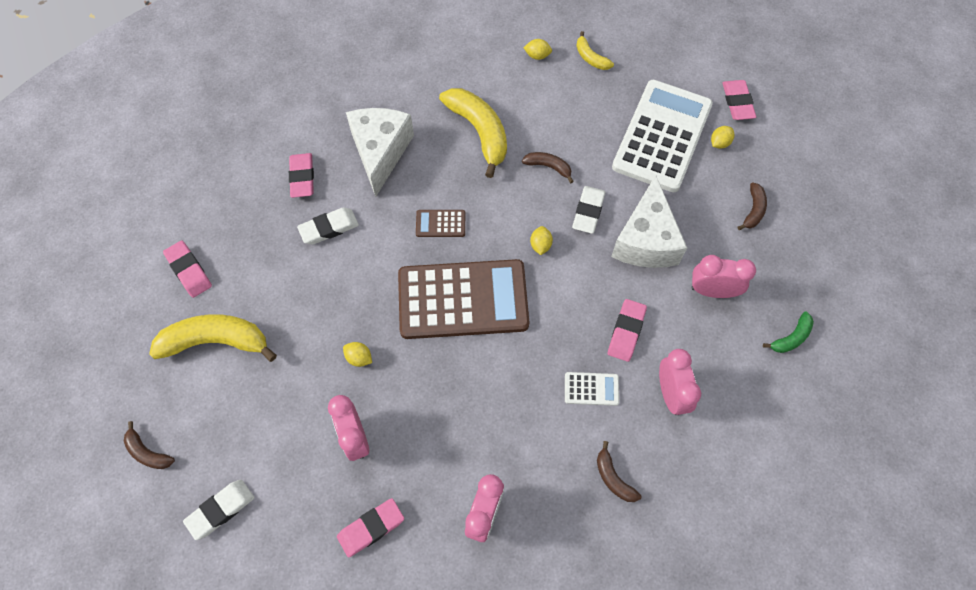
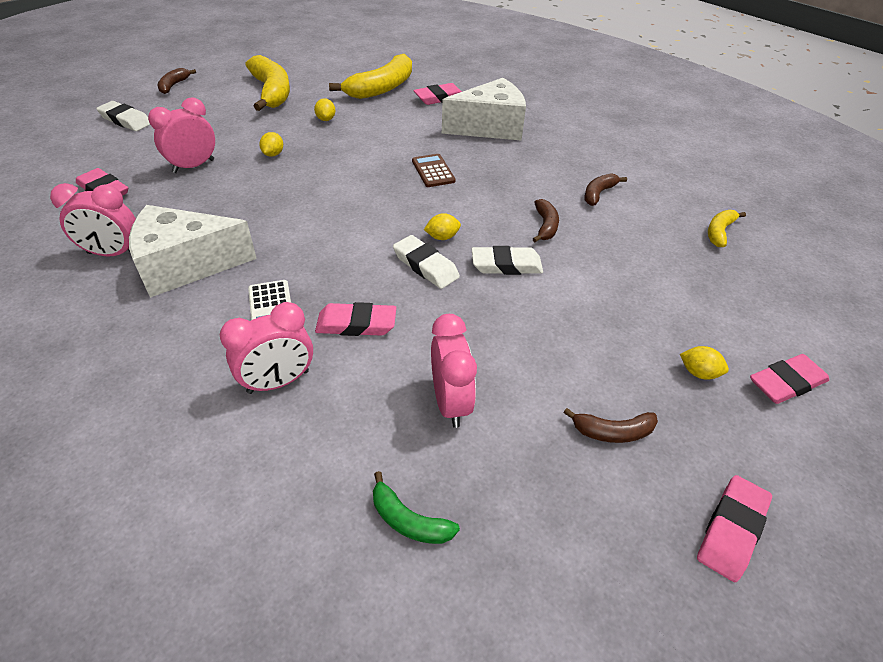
camera: 70 degrees right, 20 degrees down
(189, 271) = (329, 72): pink eraser -> pink eraser (731, 530)
(329, 228) = (397, 118): white eraser -> white eraser (425, 266)
(463, 300) = (353, 198): brown calculator -> none
(479, 132) = (554, 175): yellow banana -> yellow banana (381, 88)
(537, 56) = (682, 194): yellow lemon -> yellow lemon (326, 119)
(613, 478) = (155, 345): brown banana -> brown banana (598, 194)
(646, 240) = (495, 321): white cheese -> white cheese (186, 265)
(662, 136) = (661, 311): white calculator -> none

